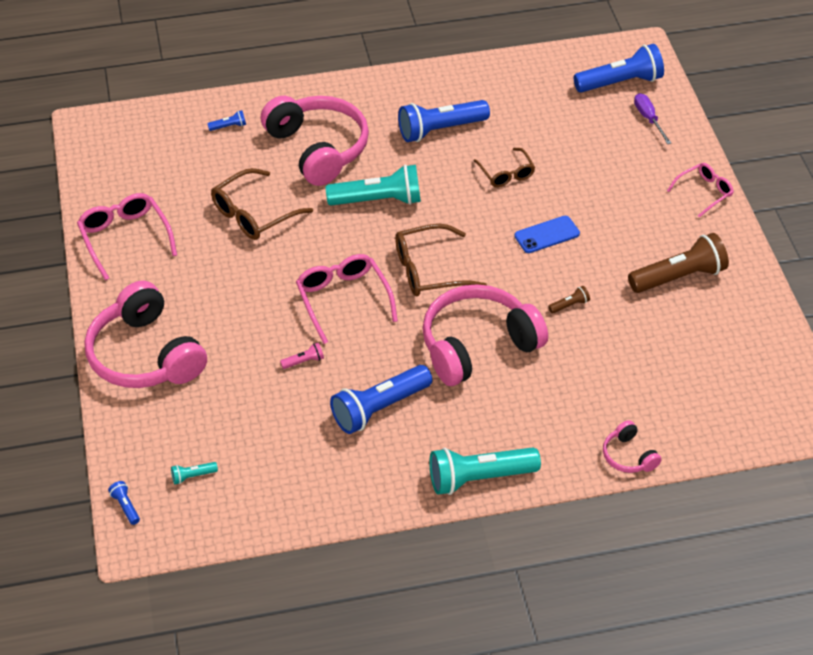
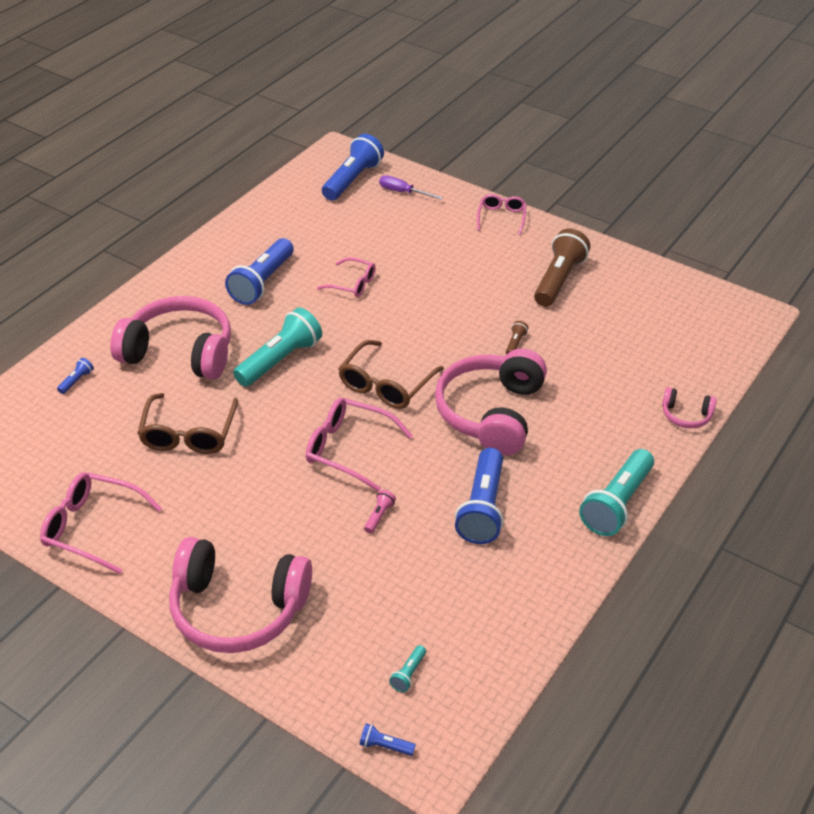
camera: 45 degrees left, 5 degrees down
(506, 173) = (352, 284): brown glasses -> pink glasses
(547, 235) = (436, 307): blue phone -> none

